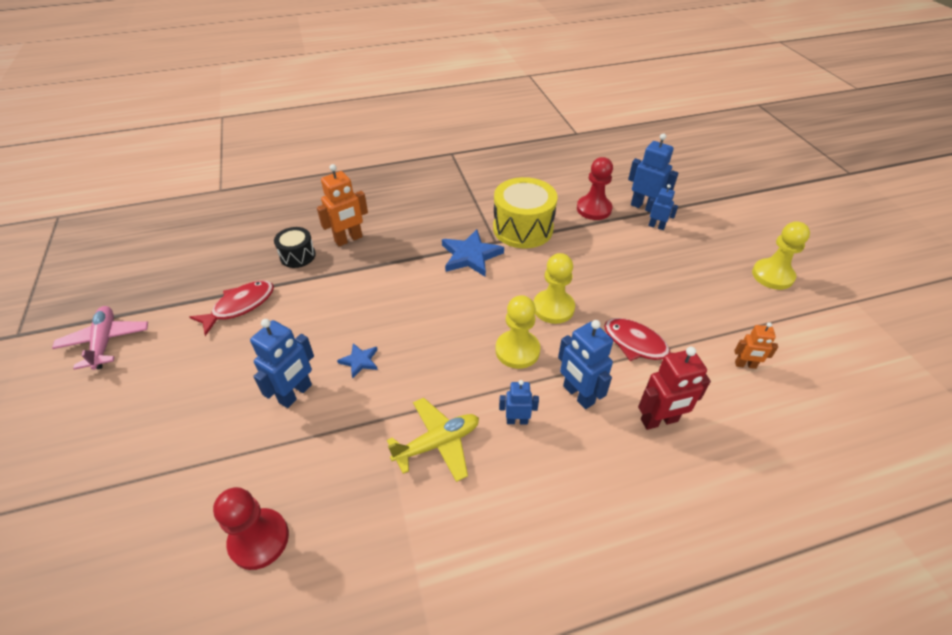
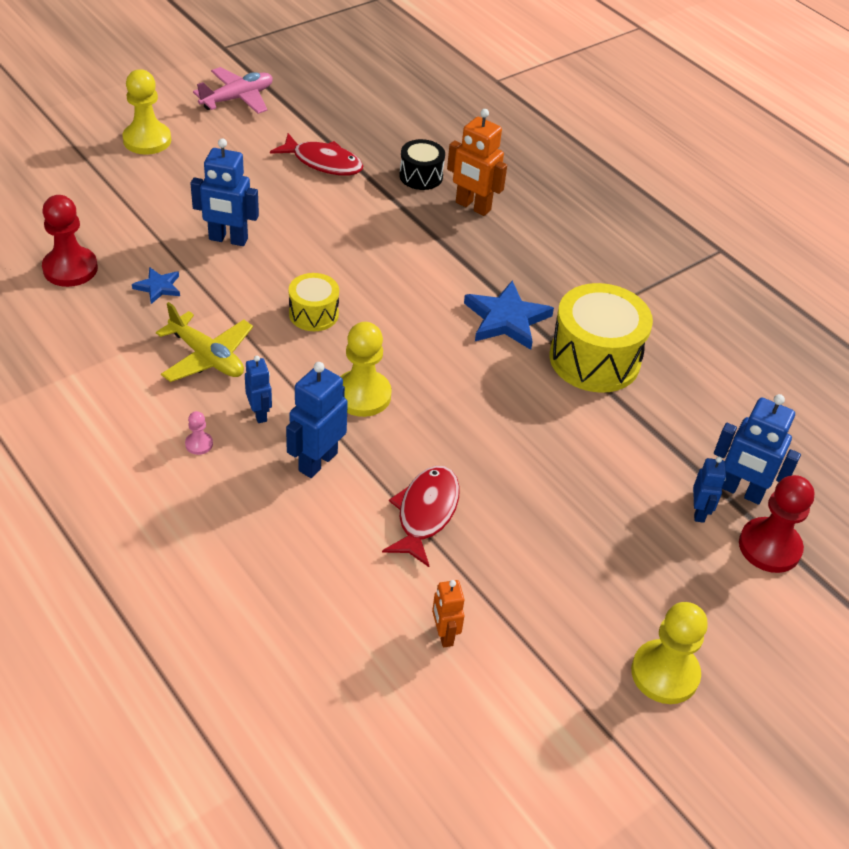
camera: 65 degrees right, 0 degrees up
(359, 361) = (289, 271): blue star -> blue star (158, 287)
(418, 357) = (313, 314): none -> yellow drum
(539, 473) = (199, 444): none -> pink pawn
(553, 308) = (452, 417): yellow pawn -> yellow pawn (147, 140)
(594, 209) = (692, 430): red pawn -> red pawn (769, 547)
(643, 207) = (740, 491): blue robot -> blue robot turned 105 degrees clockwise
(659, 421) = (309, 544): red robot -> none

